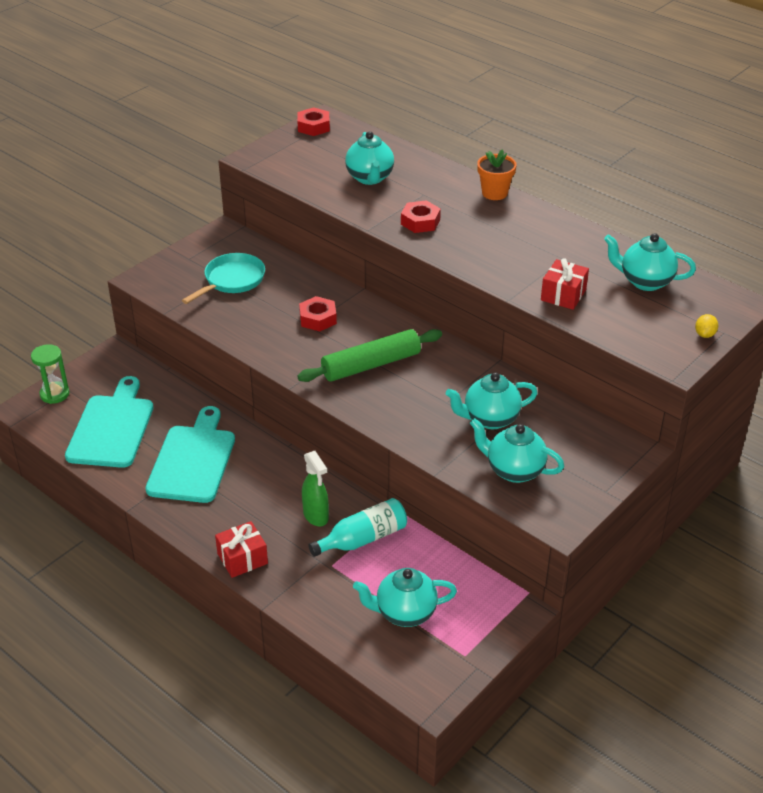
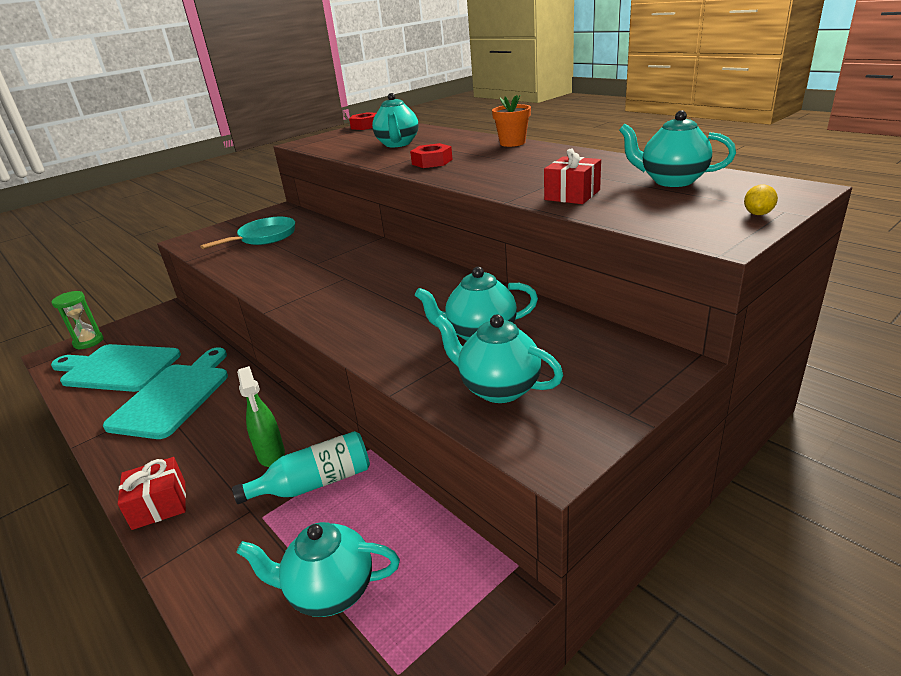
camera: 10 degrees right, 10 degrees down
(111, 428) = (117, 368): turquoise cutting board -> turquoise cutting board turned 90 degrees counterclockwise
(318, 319) = (327, 258): red nut -> none
(371, 365) = (362, 290): green rolling pin -> none

